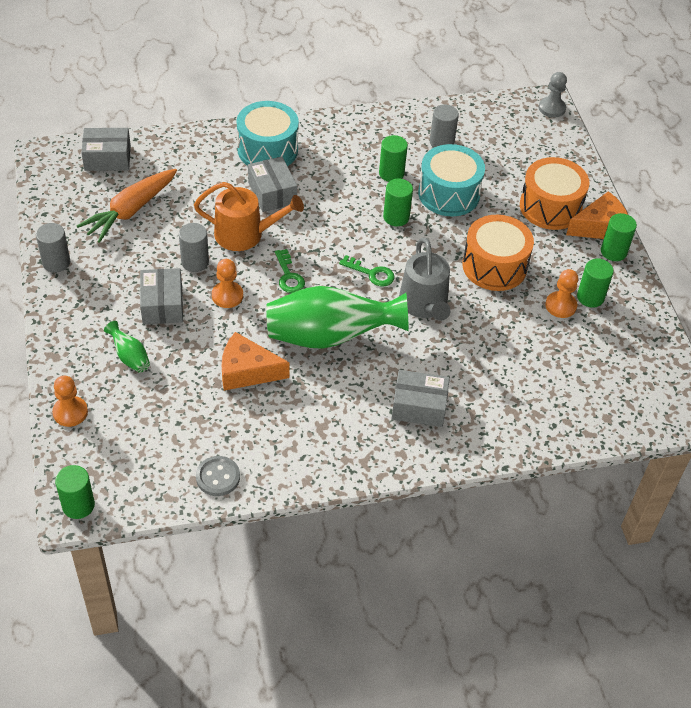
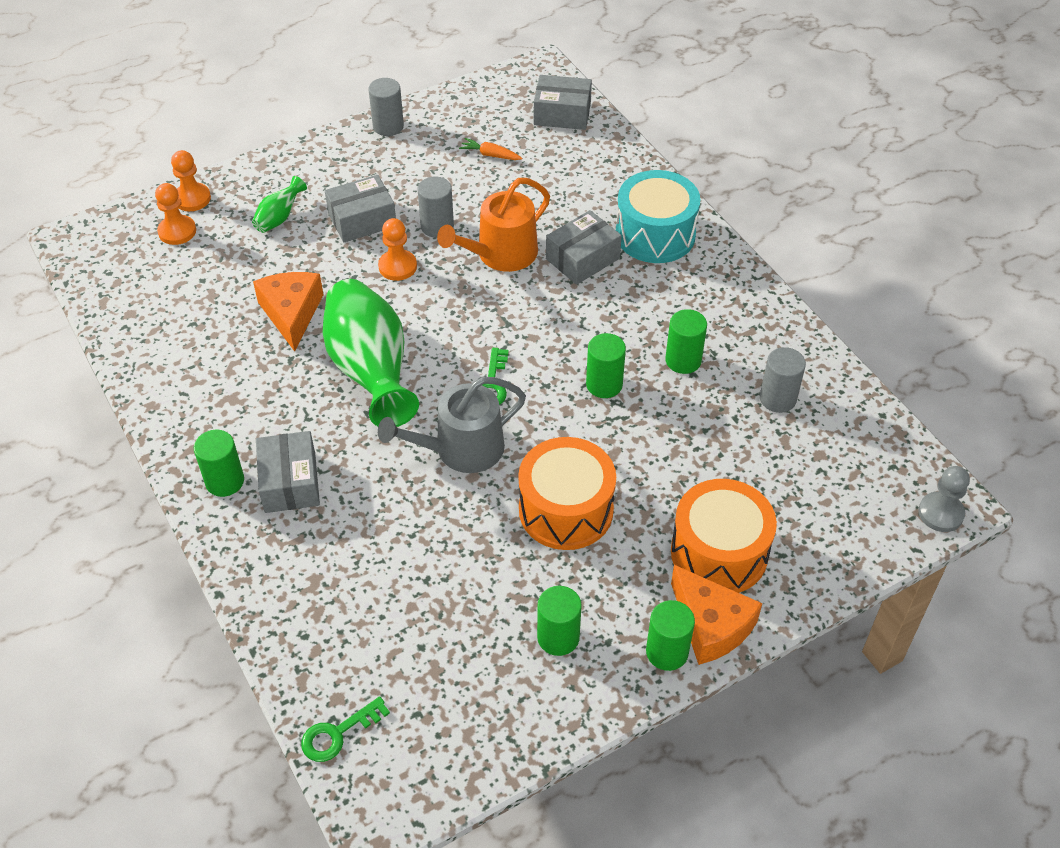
camera: 75 degrees right, 0 degrees up
(78, 505) = (79, 240): green cylinder -> green cylinder (225, 481)
(107, 158) = (562, 114): grey box -> grey box turned 60 degrees counterclockwise
(130, 211) = (490, 155): orange carrot -> orange carrot, size x0.45
(218, 477) = (138, 331): grey button -> none
(245, 234) = (501, 254): orange watering can -> orange watering can turned 60 degrees clockwise
(289, 276) = (452, 309): green key -> green key (338, 734)
(449, 194) = (679, 429): turquoise drum -> none
(560, 306) = (525, 603): orange pawn -> orange pawn (177, 231)

